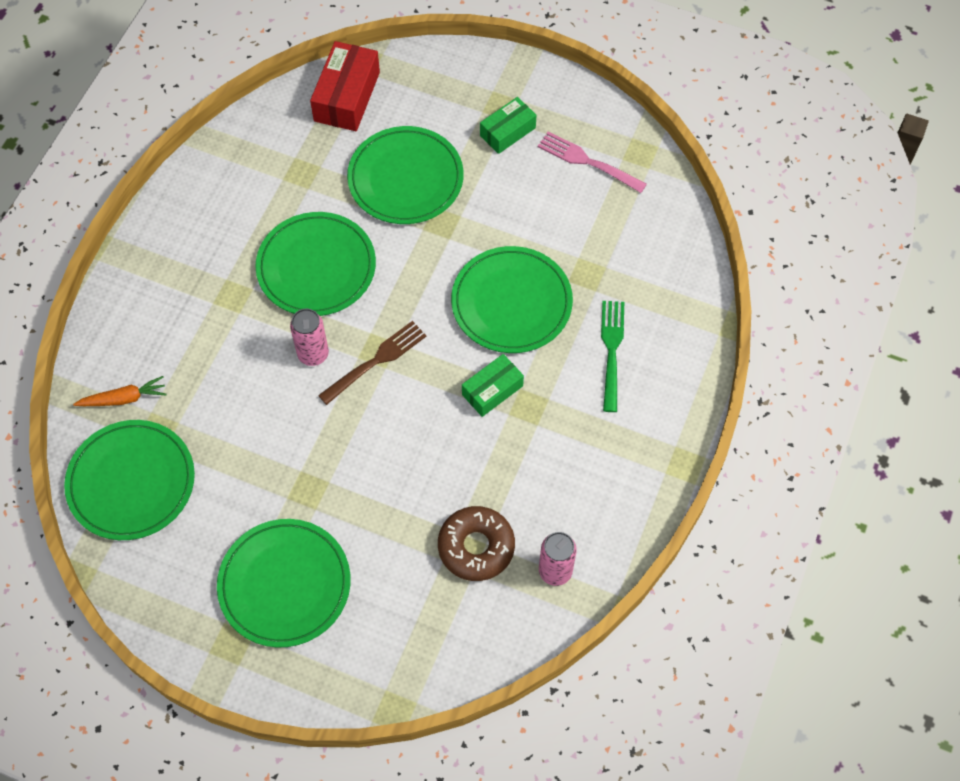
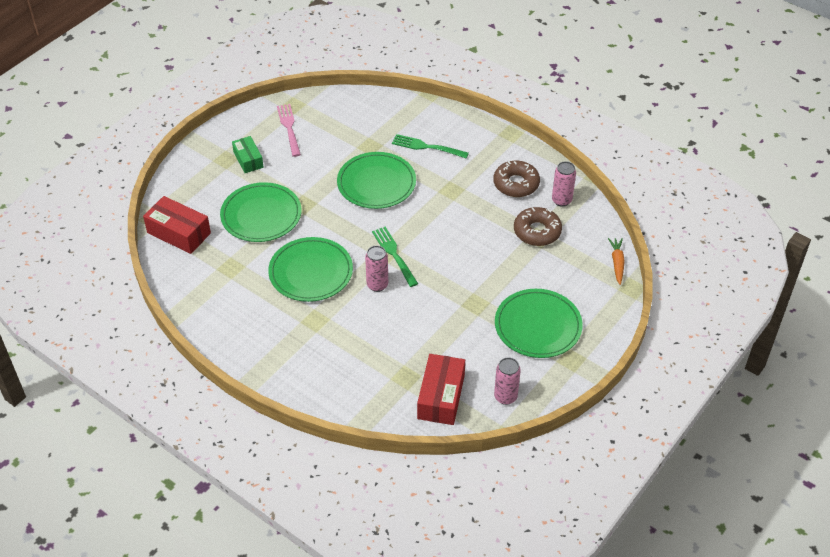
camera: 75 degrees left, 15 degrees down
(124, 398) = (374, 393): orange carrot -> orange carrot (617, 263)
(131, 482) = (441, 397): green plate -> red box
(146, 566) = (505, 397): none -> pink can
(375, 361) = (394, 255): brown fork -> green fork
(492, 390) = (434, 204): green box -> none
(571, 496) = (516, 184): none -> brown donut
(588, 162) = (289, 128): pink fork -> pink fork turned 120 degrees clockwise

